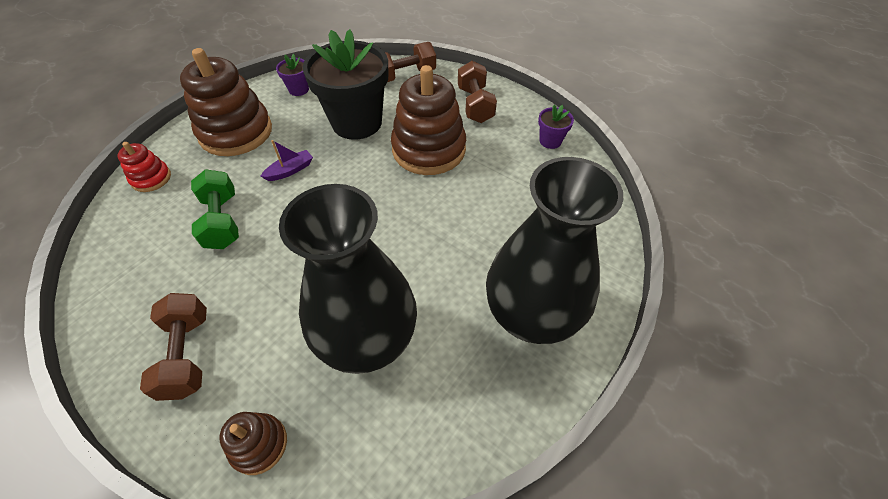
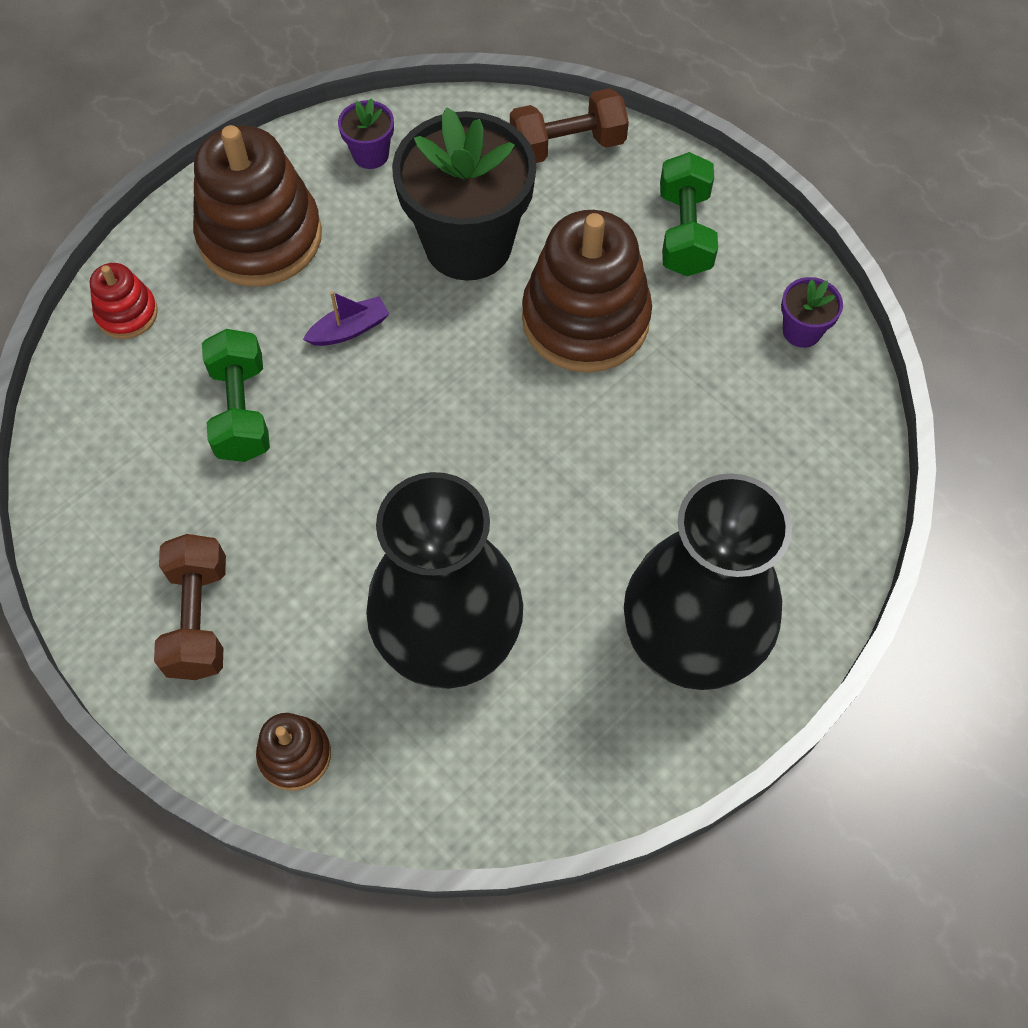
camera: 10 degrees right, 10 degrees up
(475, 105) = (684, 232): brown dumbbell -> green dumbbell

